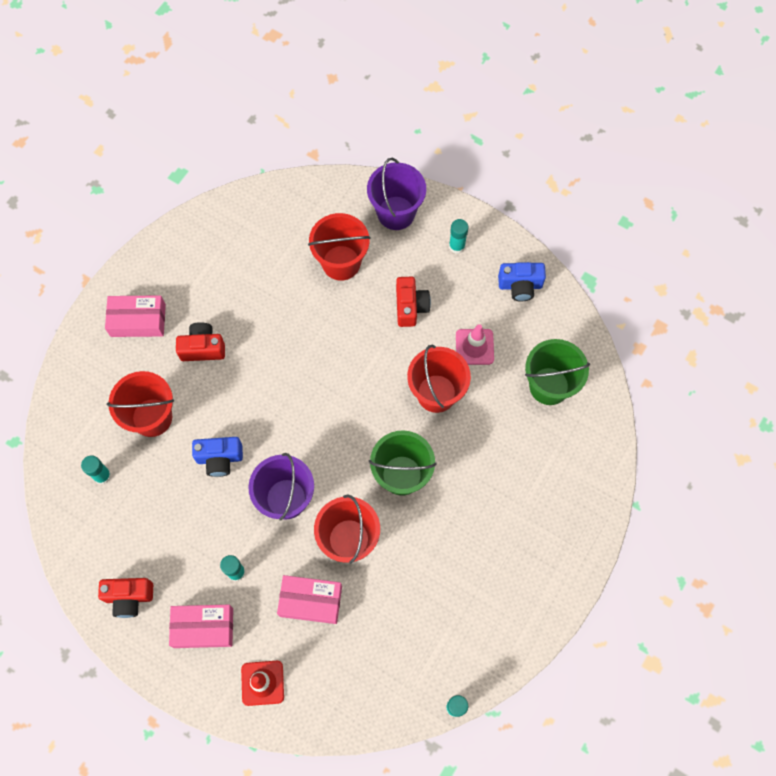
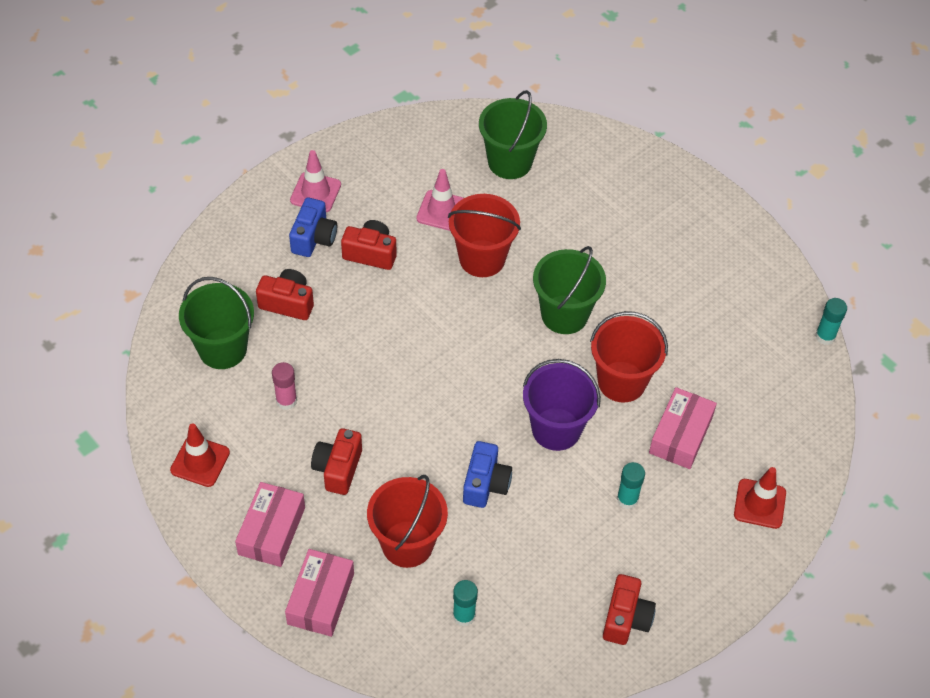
camera: 75 degrees left, 15 degrees down
(182, 253) = (200, 461): none -> red traffic cone
(203, 627) = (682, 548): pink box -> pink box (321, 599)
(251, 292) = (286, 401): none -> pink glue stick
(284, 233) = (222, 349): none -> green bucket
(341, 263) = (287, 303): red bucket -> red camera
(396, 213) = (248, 235): purple bucket -> none
(457, 246) = (315, 192): turquoise glue stick -> pink traffic cone
(520, 286) = (387, 152): blue camera -> blue camera (313, 238)

